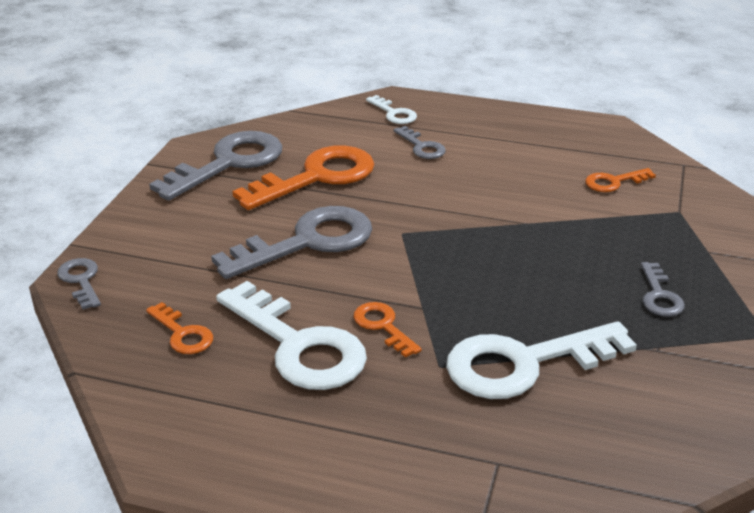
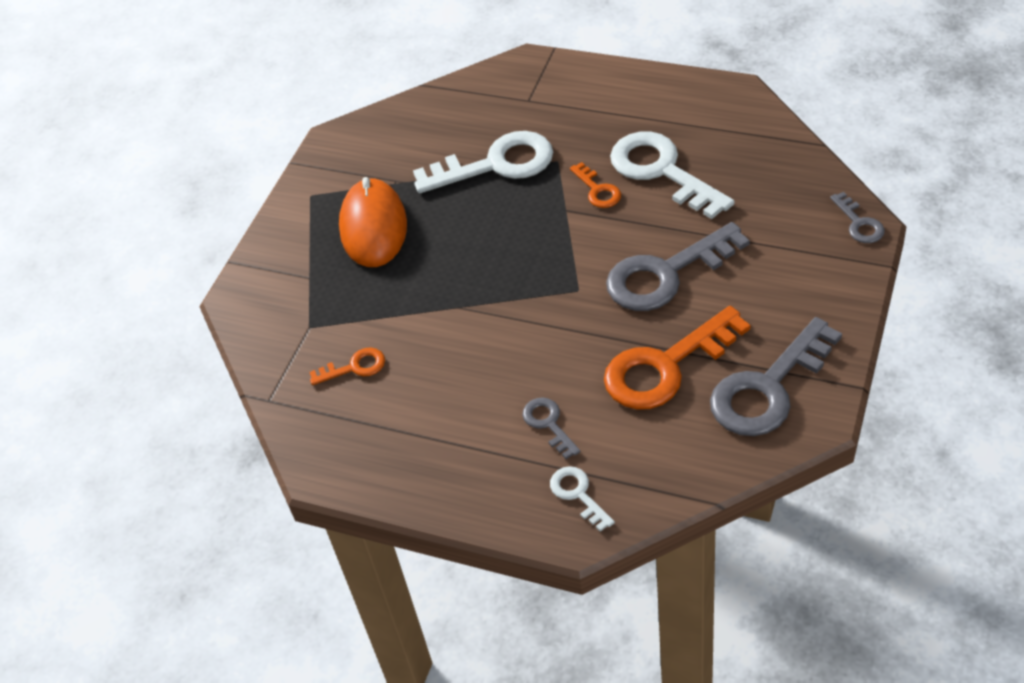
camera: 170 degrees left, 15 degrees up
(183, 334) = (753, 177): orange key -> none
(659, 296) = (373, 227): grey key -> orange mouse

